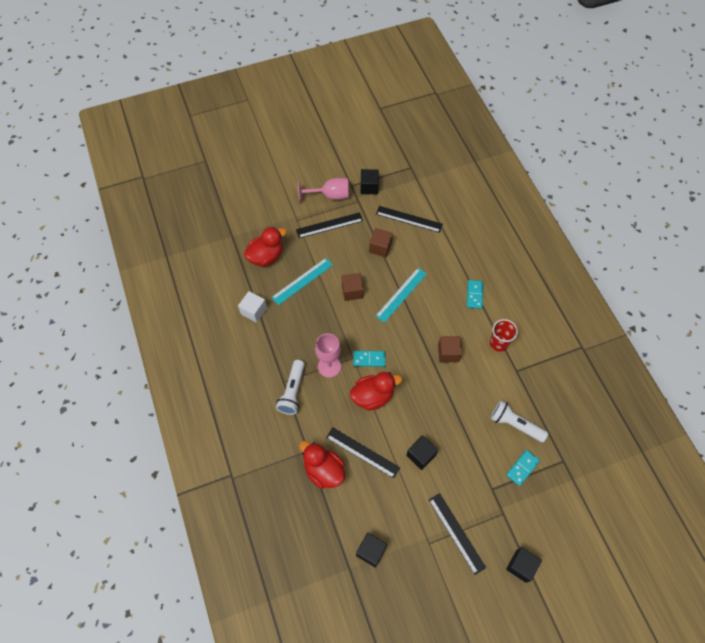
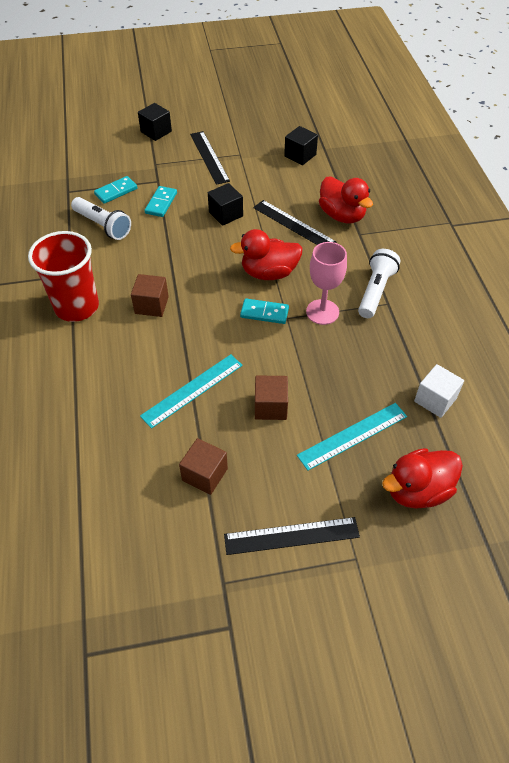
camera: 170 degrees left, 10 degrees down
(330, 195) = (280, 607): pink goblet -> none
(369, 187) = (192, 615): black cube -> none
(409, 219) = (134, 523): black ruler -> none
(474, 295) = (78, 373): turquoise domino -> turquoise domino (161, 203)
(498, 343) = (77, 307): red cup -> red cup, size x1.65

